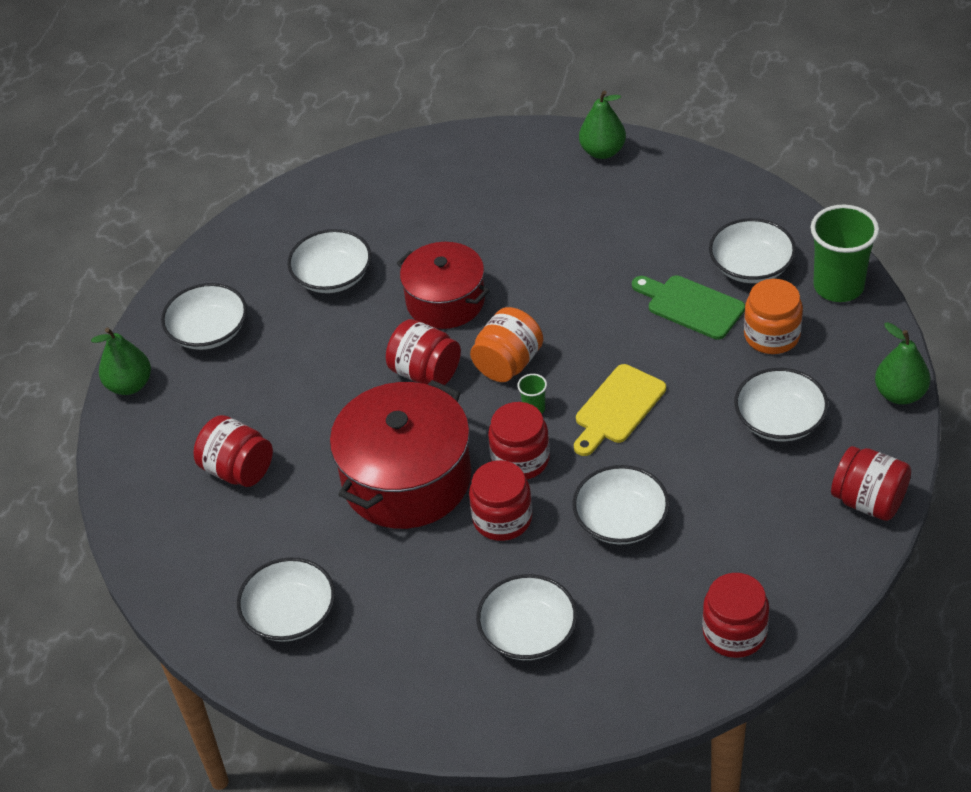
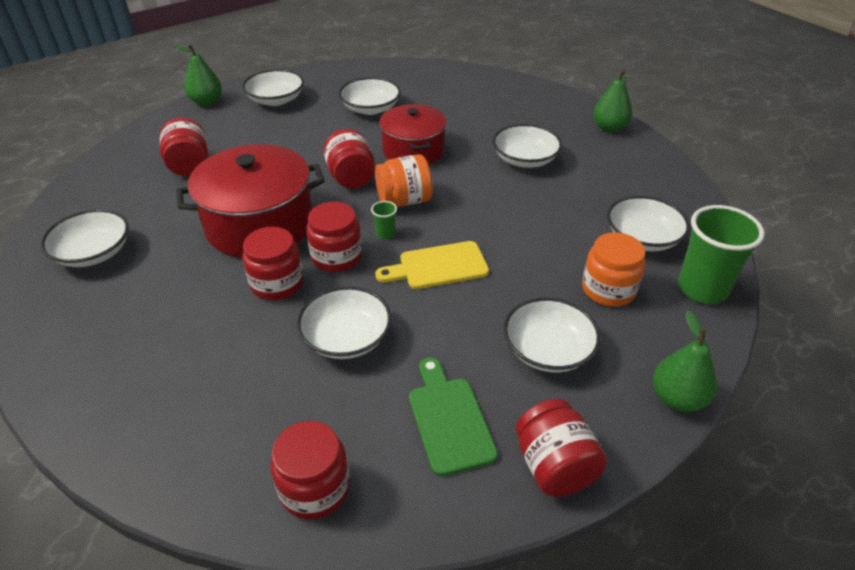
camera: 35 degrees right, 5 degrees down
(528, 632) = (187, 366): white bowl -> white bowl (525, 159)
(691, 306) = (567, 237): green cutting board -> green cutting board (449, 420)

